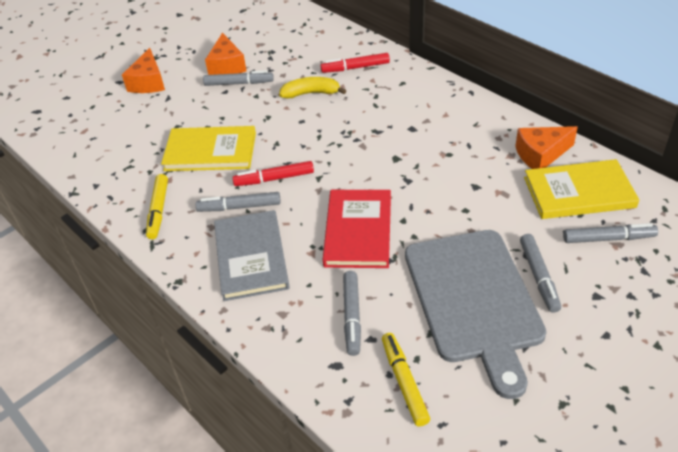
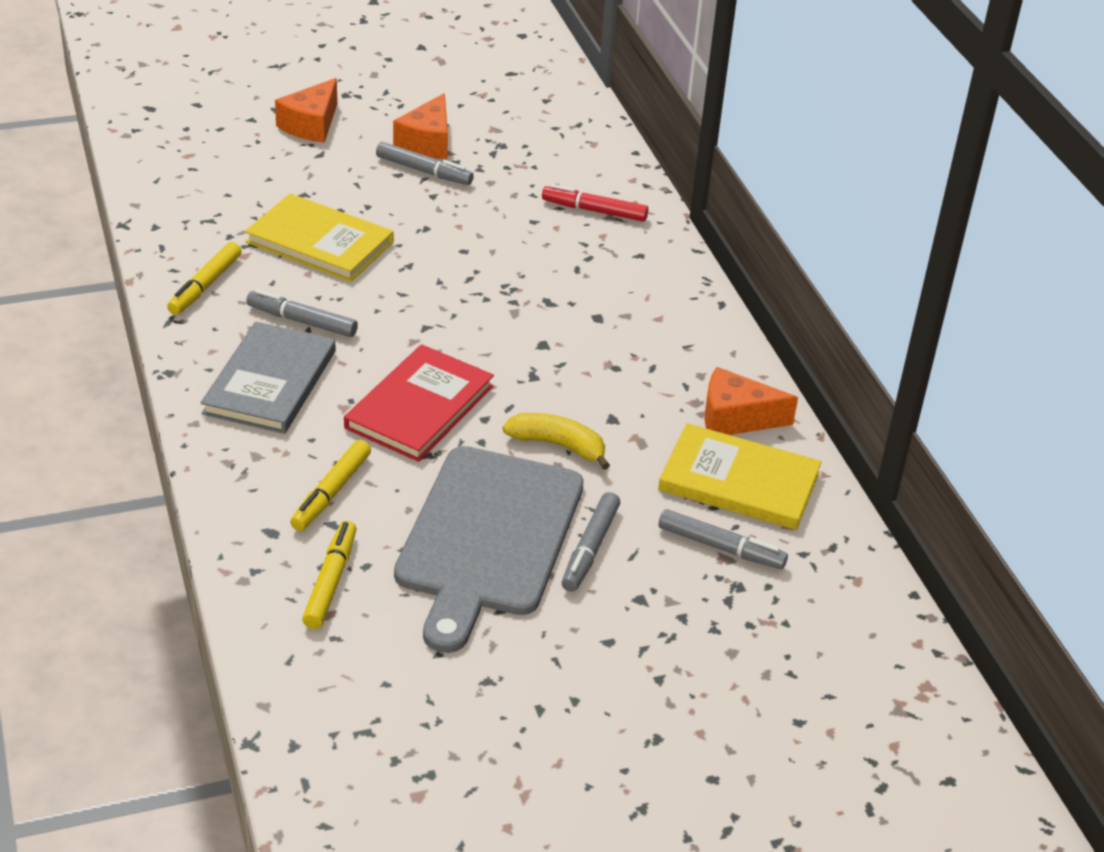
camera: 20 degrees right, 5 degrees down
(275, 179) = (371, 306): red marker -> none
(311, 93) = (506, 221): yellow banana -> yellow banana (558, 445)
(352, 316) = (332, 492): grey marker -> yellow marker

